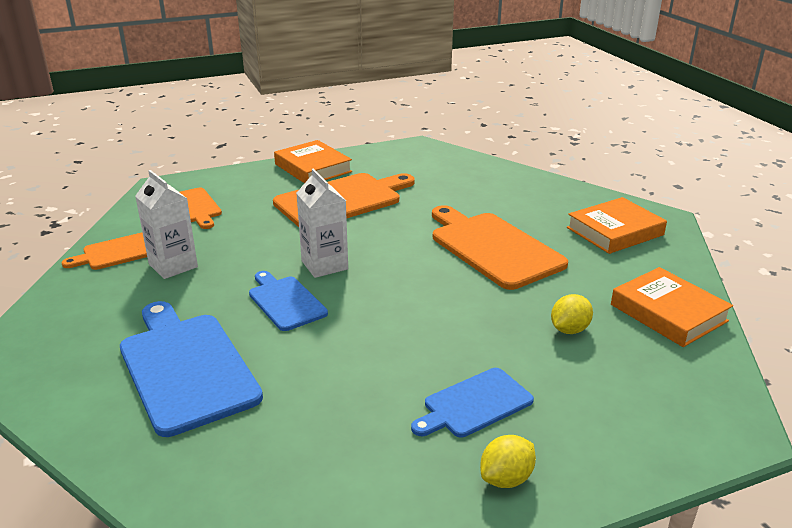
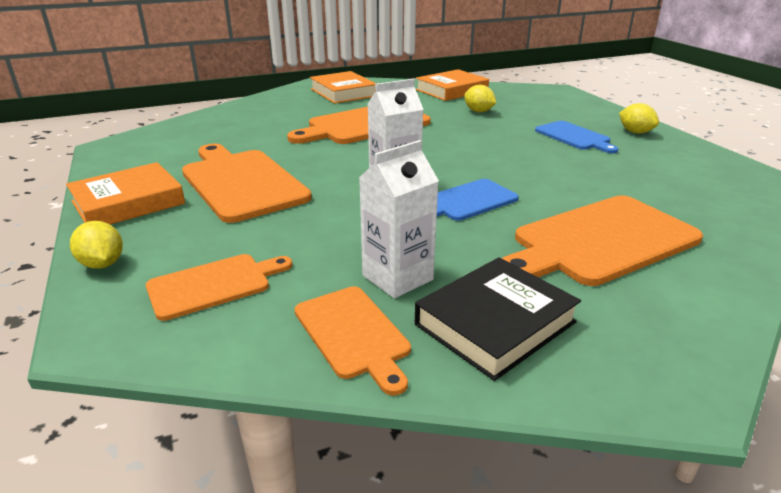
camera: 90 degrees left, 0 degrees up
(102, 300) = (495, 323): none -> black book
(186, 367) = (600, 241): blue cutting board -> orange cutting board
(231, 175) = (102, 264): none -> yellow lemon

